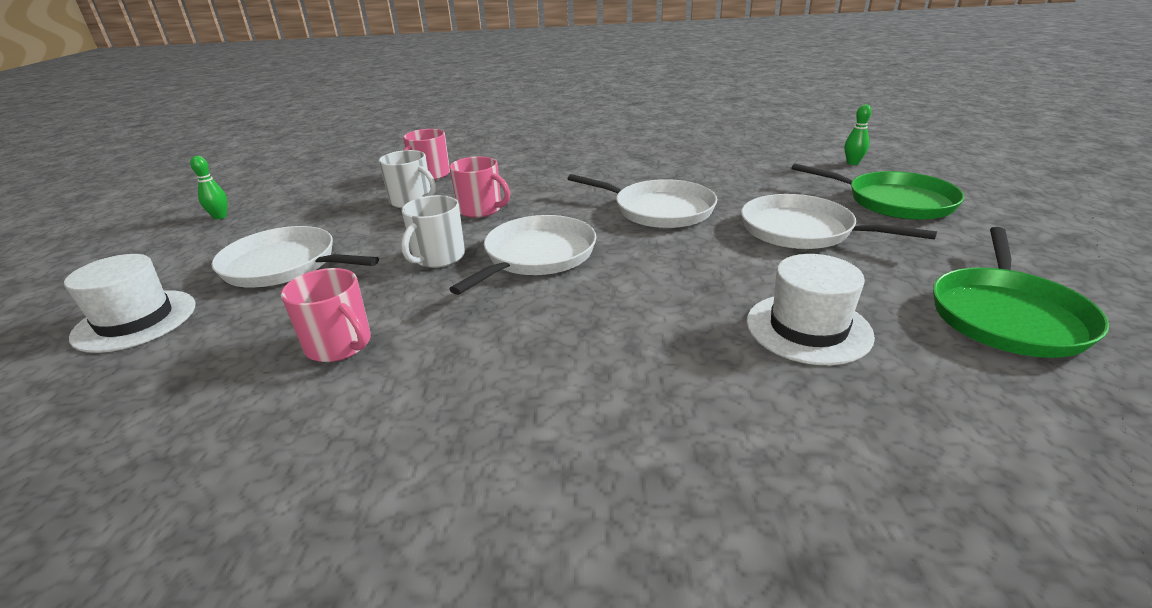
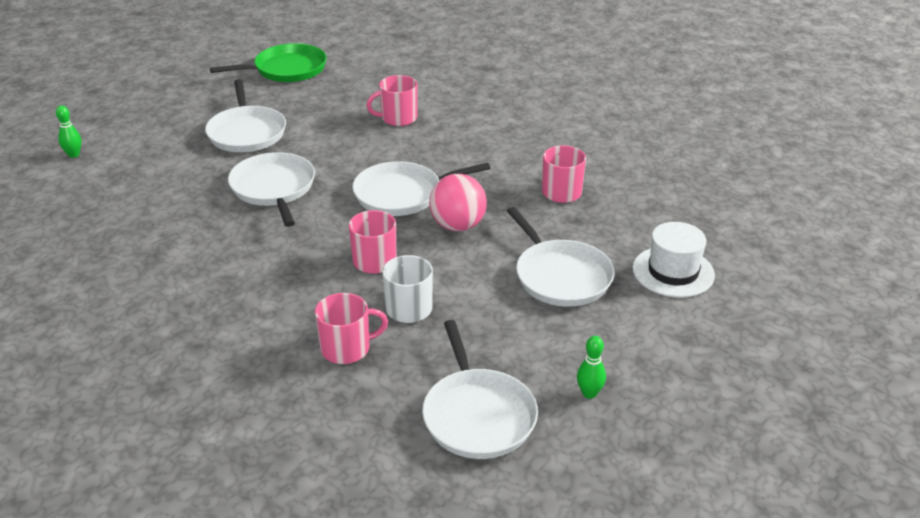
camera: 140 degrees left, 5 degrees up
(304, 185) = (477, 415): none -> white pan
(438, 257) = (458, 226): white mug -> pink ball
(705, 330) = (398, 118): none -> pink mug
(808, 328) = (360, 100): white hat -> none
(894, 201) = (156, 120): green pan -> none

